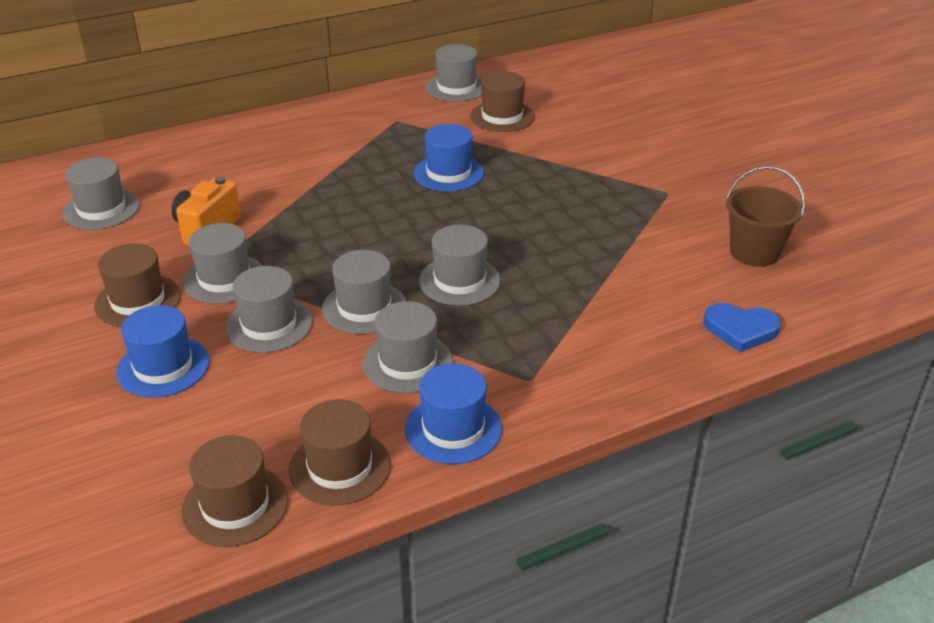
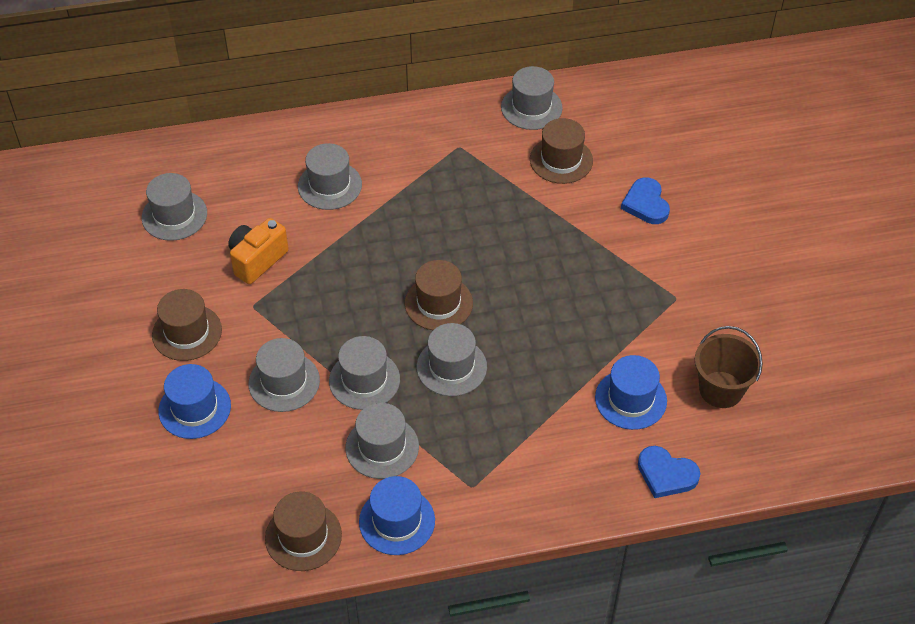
camera: 15 degrees right, 15 degrees up
(224, 279) = (260, 322): grey hat -> grey hat (330, 185)
(235, 505) = (221, 552): brown hat -> brown hat (438, 303)
(448, 173) = (485, 230): blue hat -> blue hat (630, 399)
(600, 134) = (646, 204): none -> blue heart

